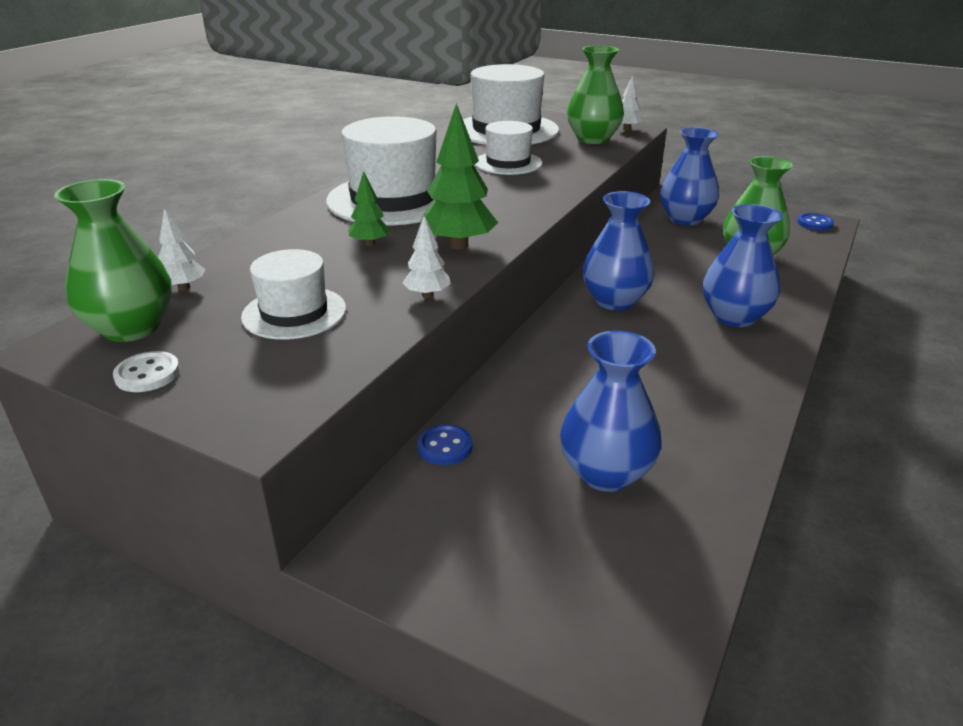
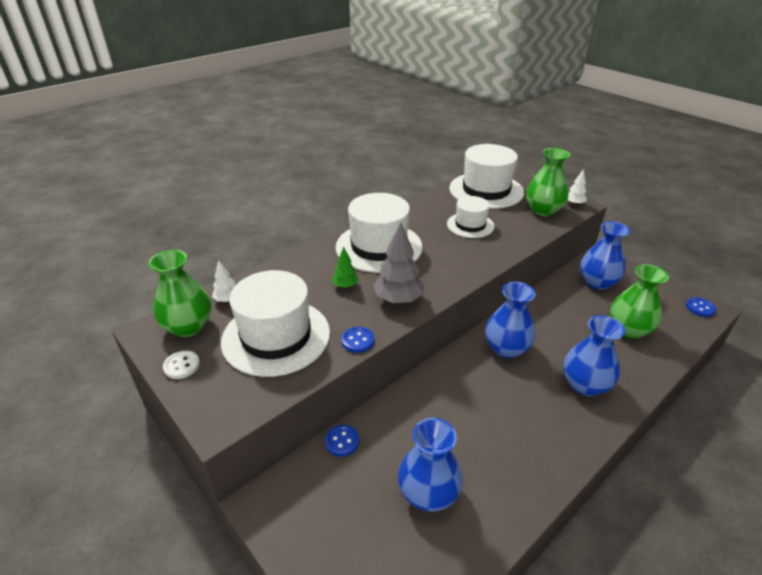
camera: 20 degrees right, 5 degrees up
(294, 313) = (276, 336): white hat -> white hat, size x1.74
(427, 295) = (357, 340): white tree -> blue button
(458, 245) = (398, 299): green tree -> grey tree

